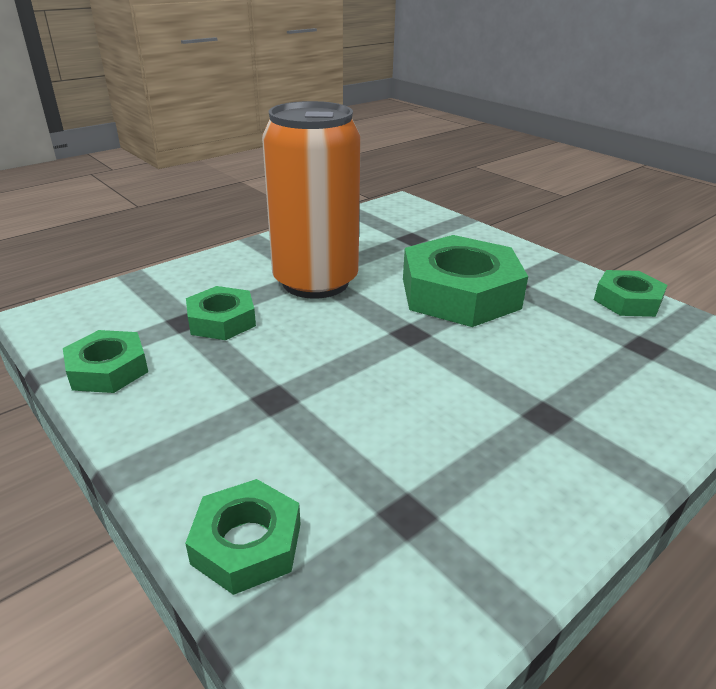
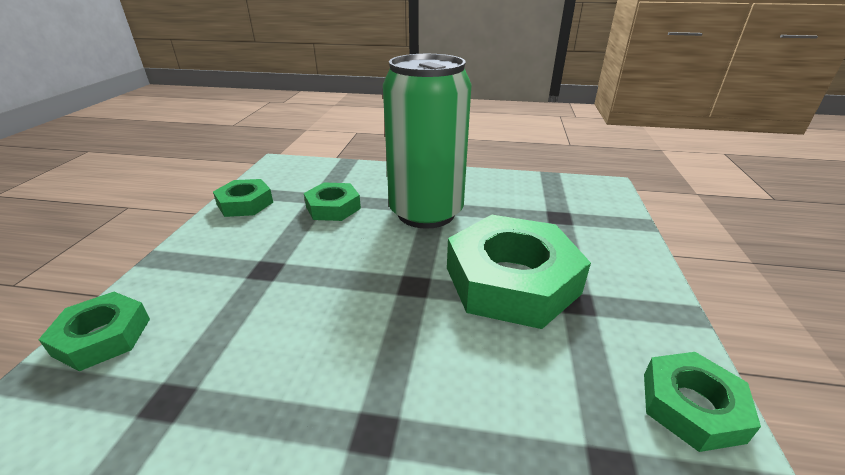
camera: 50 degrees right, 0 degrees up
(315, 282) = (426, 212): orange can -> green can

